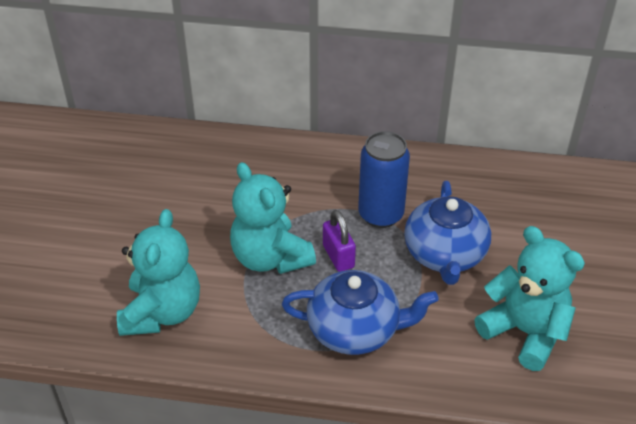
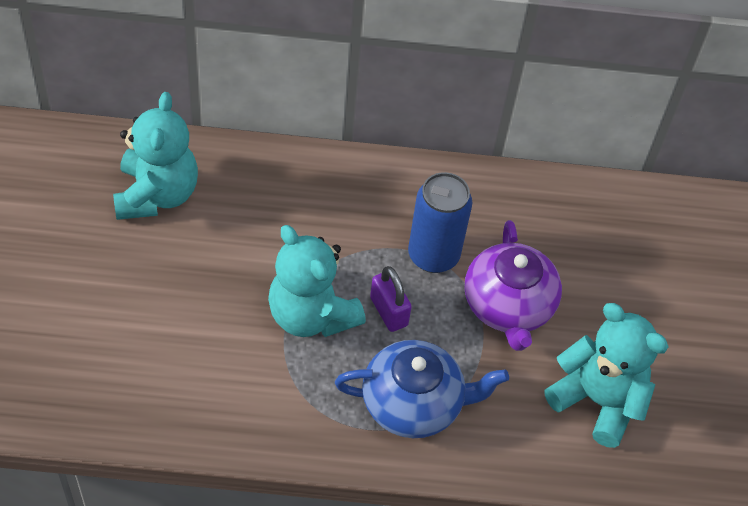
camera: 10 degrees left, 10 degrees up
(162, 312) = (195, 388): turquoise teddy bear -> turquoise teddy bear (157, 194)
(445, 255) = (508, 306): blue teapot -> purple teapot

